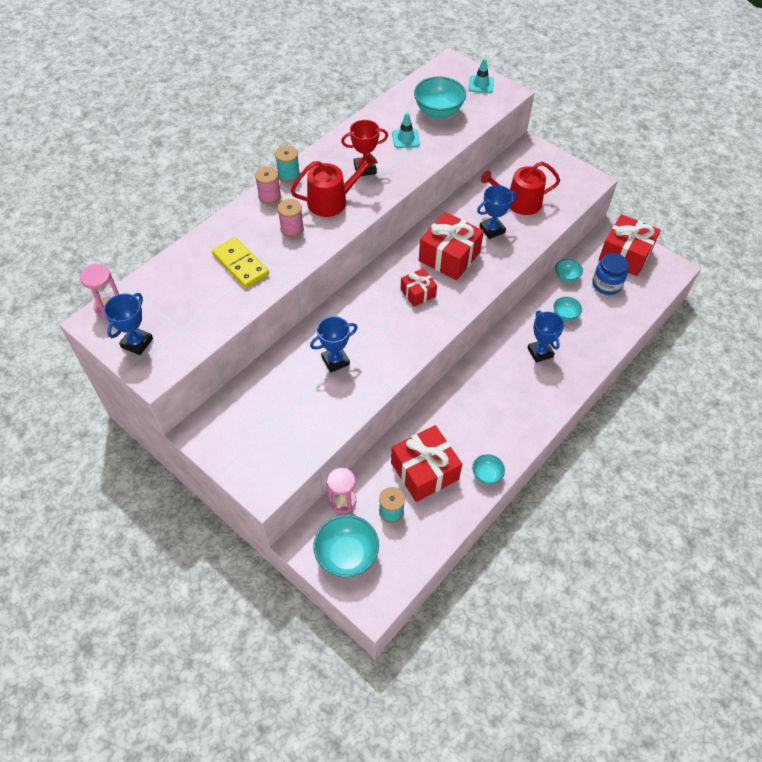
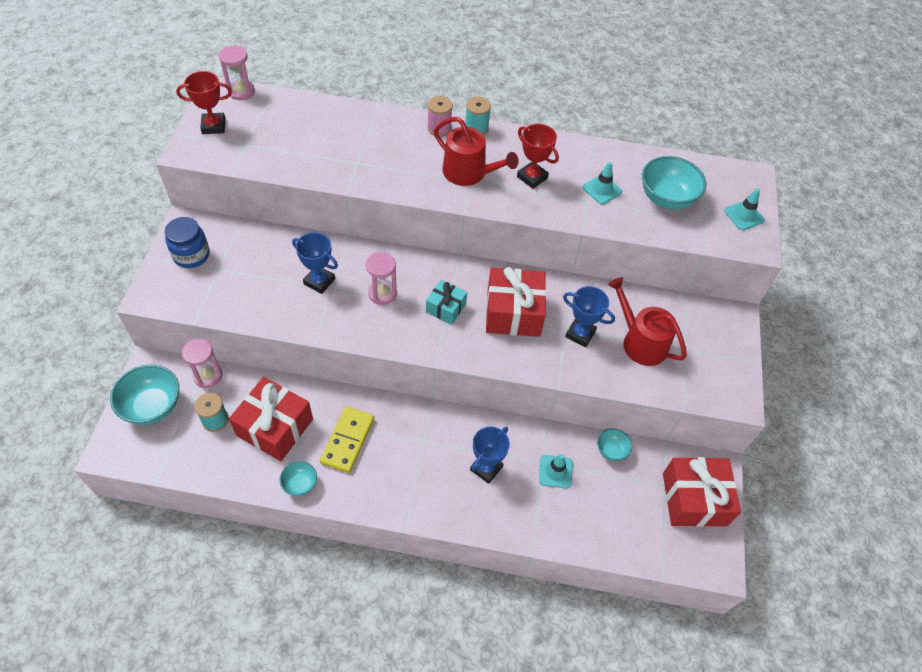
camera: 55 degrees right, 0 degrees up
(137, 343) = (213, 126): blue trophy -> red trophy
(241, 264) = (342, 147): yellow domino -> yellow domino (348, 440)
(292, 229) = (411, 161): pink spool -> none
(377, 325) = (382, 293): none -> pink hourglass
(418, 293) = (446, 308): red gift -> turquoise gift
(565, 315) = (555, 471): turquoise bowl -> turquoise traffic cone
(606, 284) = (632, 497): blue jar -> blue jar (191, 255)

